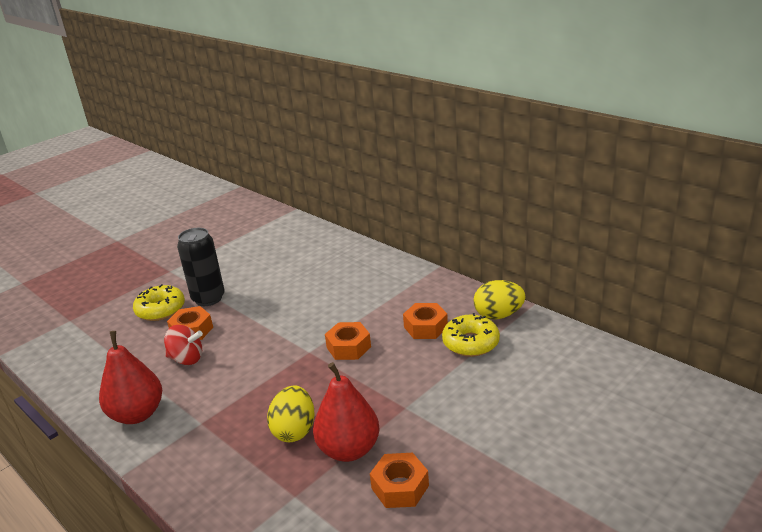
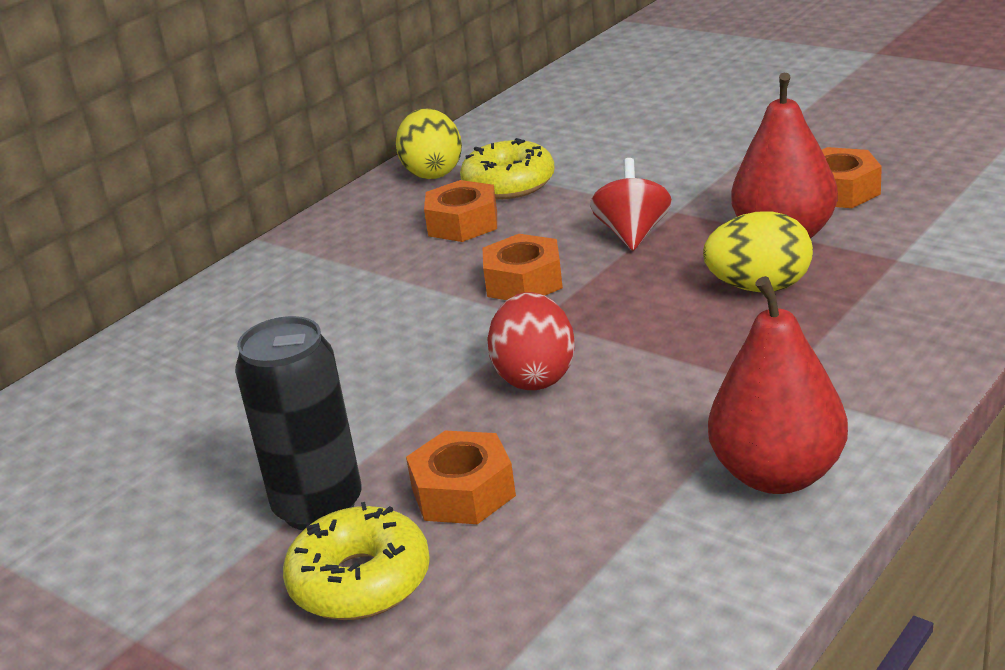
camera: 95 degrees left, 0 degrees up
(187, 359) = (577, 465): red spinning top -> red spinning top (633, 234)
(259, 349) = (535, 376): none -> red egg

